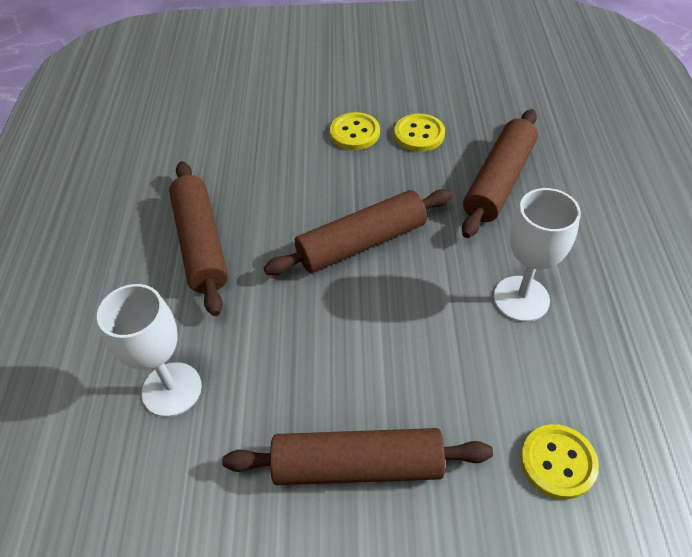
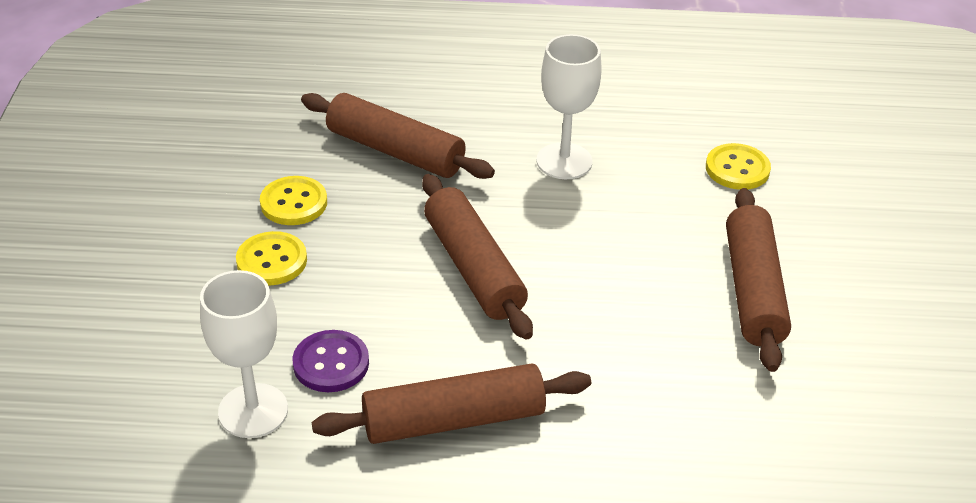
camera: 90 degrees left, 10 degrees down
(172, 389) = (677, 437): white goblet -> white goblet (253, 411)
(256, 175) = (331, 363): none -> purple button

